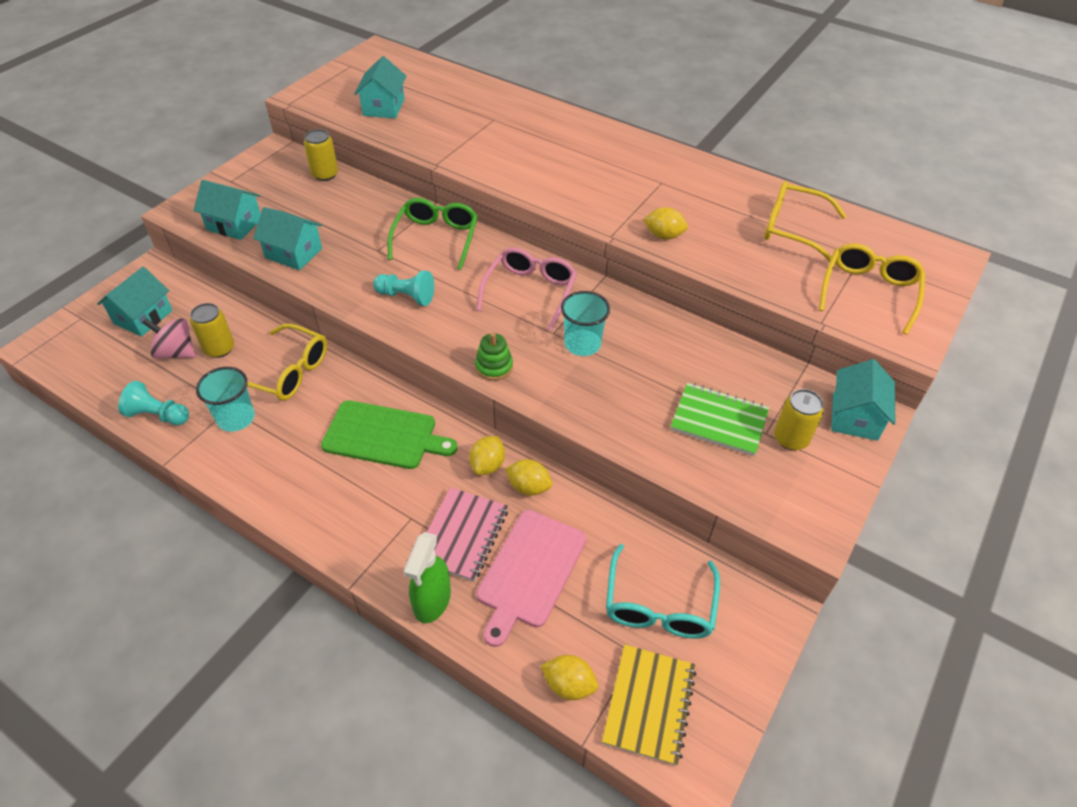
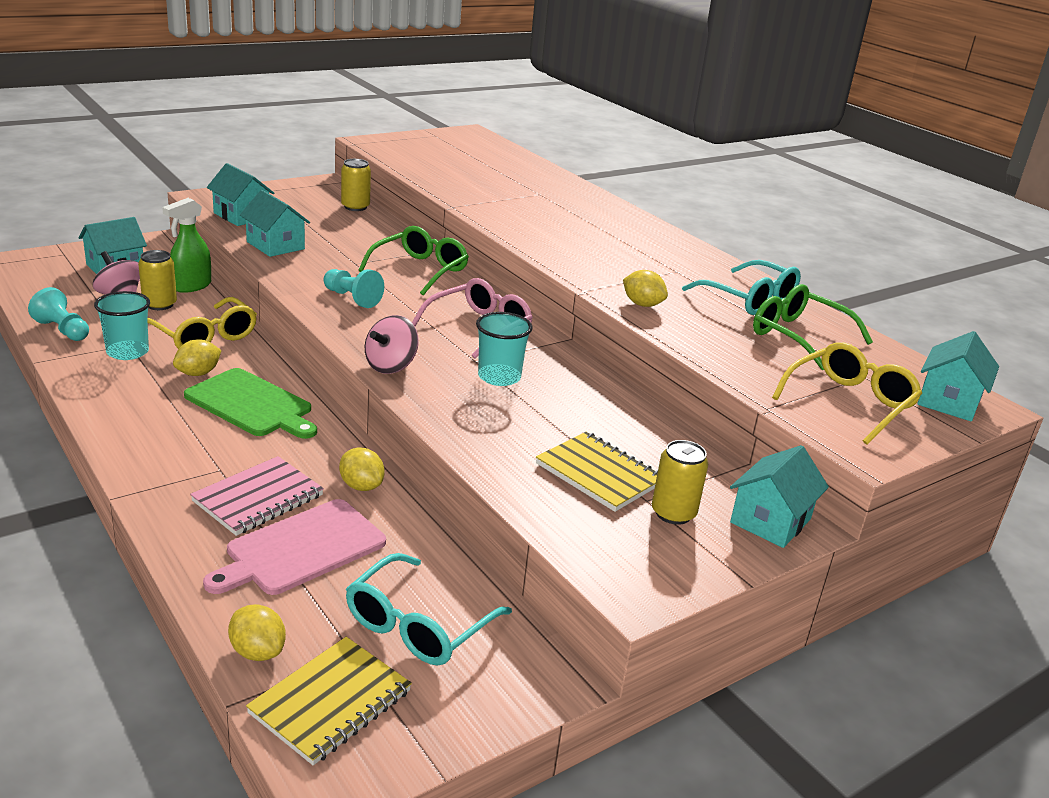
camera: 20 degrees right, 20 degrees down
(384, 107) = (440, 164): turquoise house -> turquoise house (949, 401)
(432, 601) = (180, 536): green spray bottle -> green spray bottle (191, 286)
(487, 465) = (334, 457): yellow lemon -> yellow lemon (198, 373)
(494, 366) = (391, 366): green stacking toy -> pink spinning top
(719, 421) = (599, 474): green notebook -> yellow notebook
(733, 197) = (749, 299): none -> turquoise glasses
(792, 228) = (798, 336): yellow glasses -> green glasses

